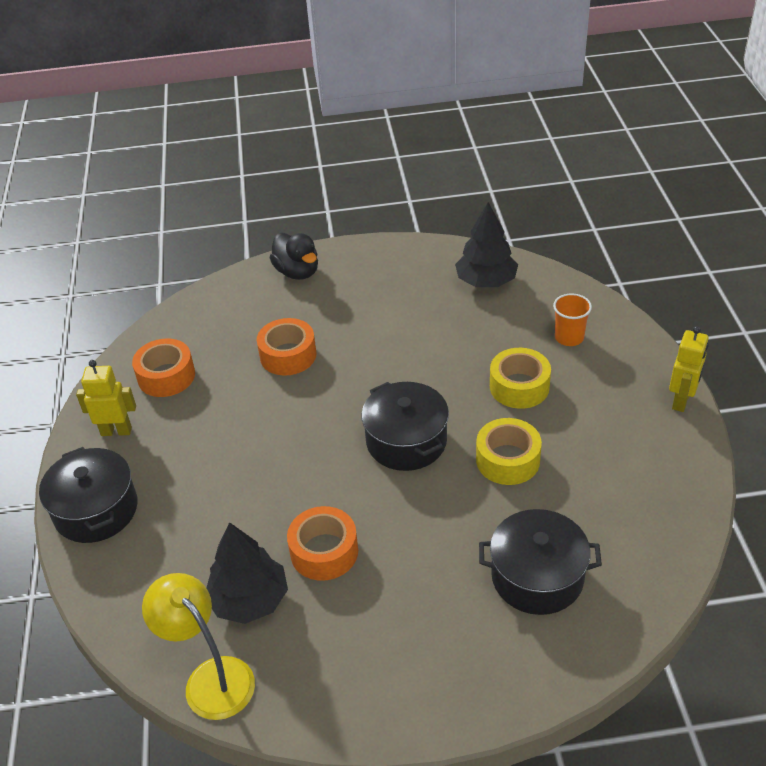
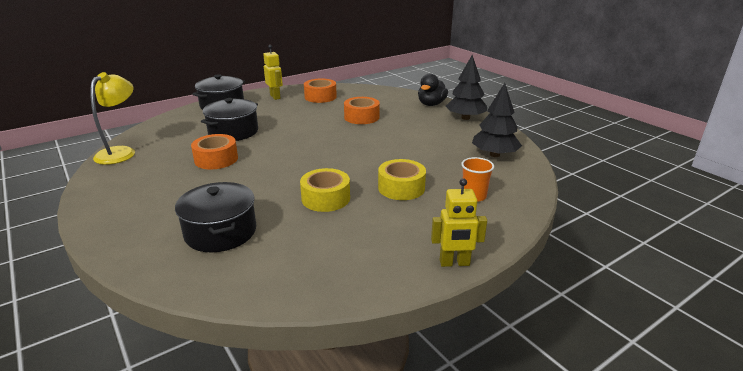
camera: 60 degrees right, 15 degrees down
(249, 600) = (175, 149): black tree -> black tree (465, 118)
(406, 441) = (318, 162): black pot -> black pot (233, 132)

